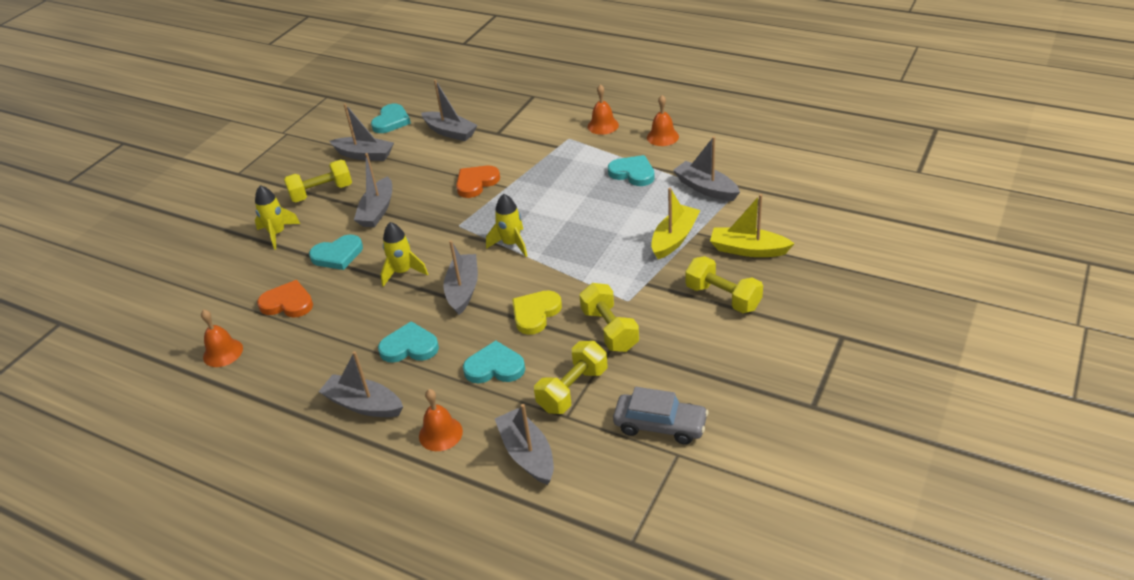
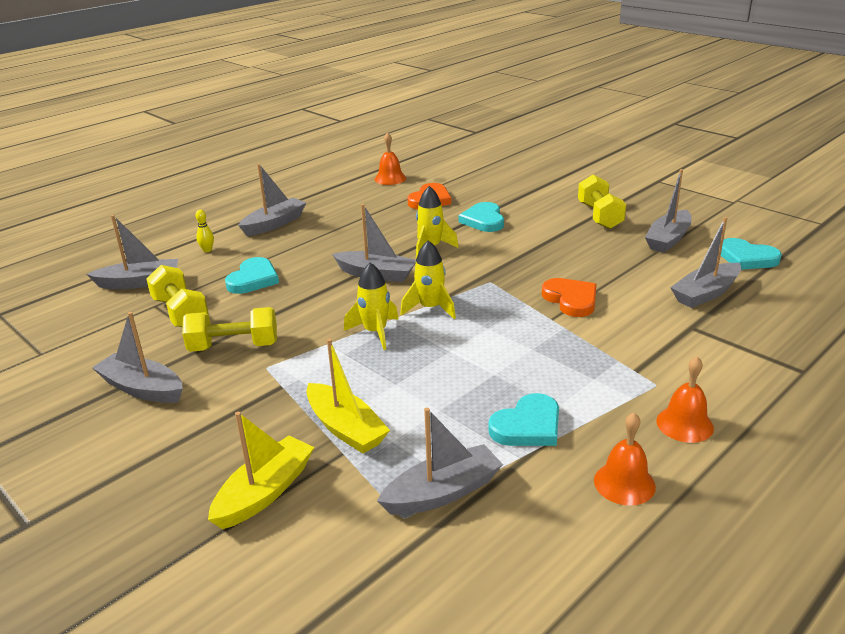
camera: 105 degrees right, 10 degrees down
(277, 234) = (538, 196): yellow rocket -> yellow rocket (375, 332)
(377, 210) = (548, 241): grey boat -> grey boat (142, 388)
(409, 347) = (321, 244): turquoise heart -> none
(440, 433) = (207, 250): orange bell -> yellow bowling pin
(535, 313) = (303, 308): yellow heart -> none
(660, 425) = (82, 351): grey car -> none
(723, 297) = (199, 439): yellow dumbbell -> none

